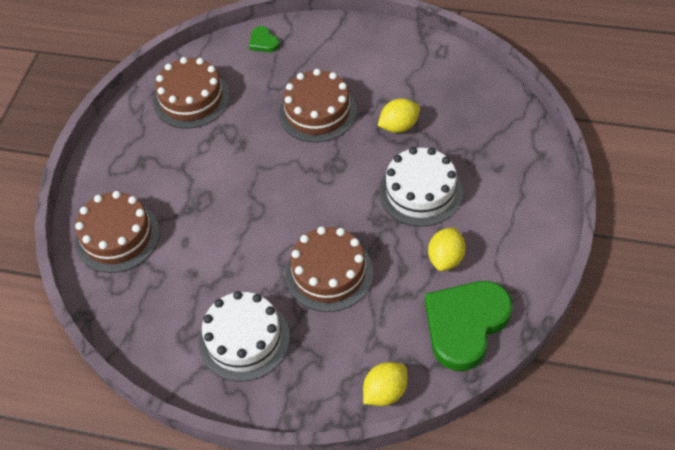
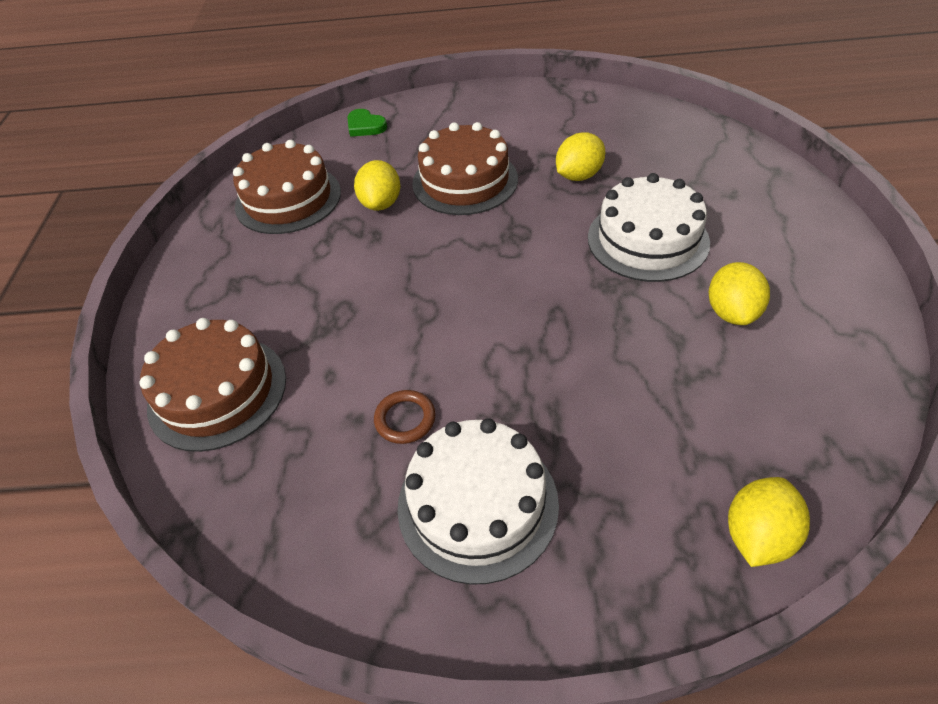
camera: 15 degrees left, 5 degrees down
(220, 280) = (405, 419): none -> brown ring
(253, 118) = (381, 203): none -> yellow lemon
(329, 273) = (571, 369): brown cake -> none
(465, 325) = (817, 395): green heart -> none

